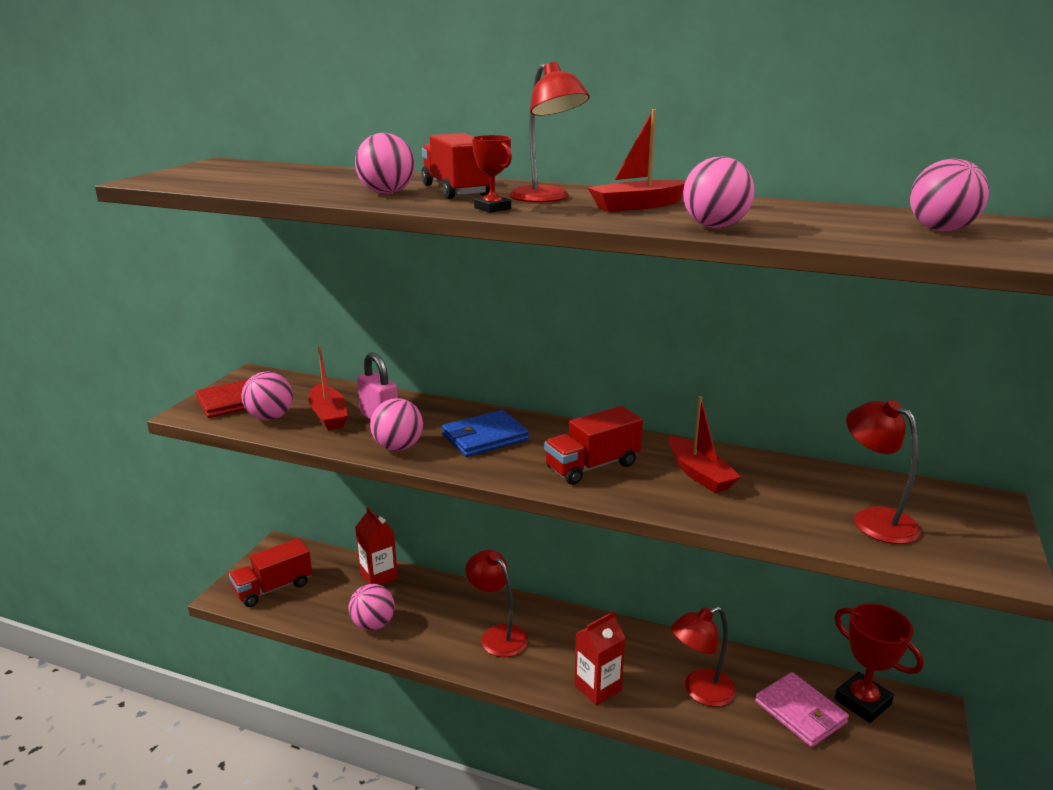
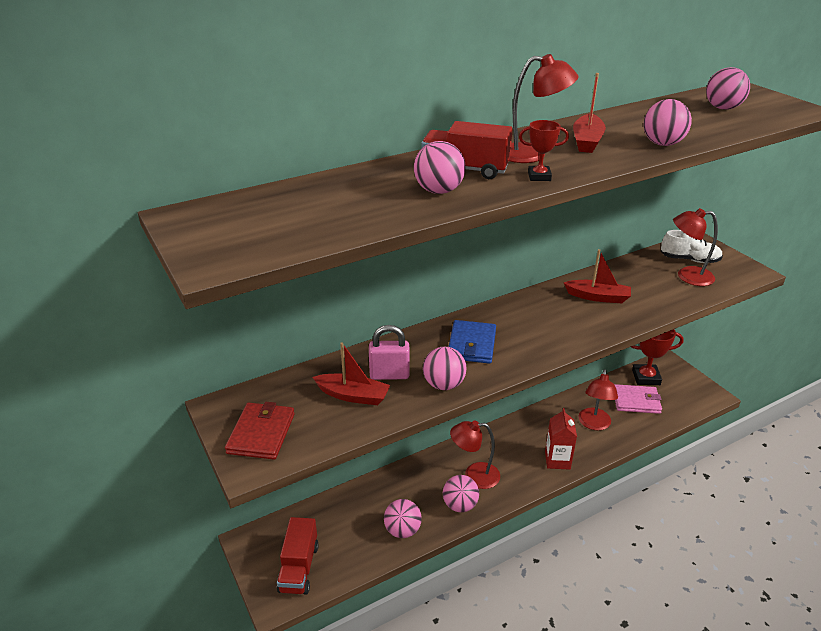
camera: 50 degrees left, 10 degrees up
(270, 417) = (318, 425): pink ball -> pink ball (460, 505)
(379, 576) = (352, 501): red carton -> none
(592, 466) = (553, 325): red truck -> none
(921, 509) = (689, 260): none -> white shoe

